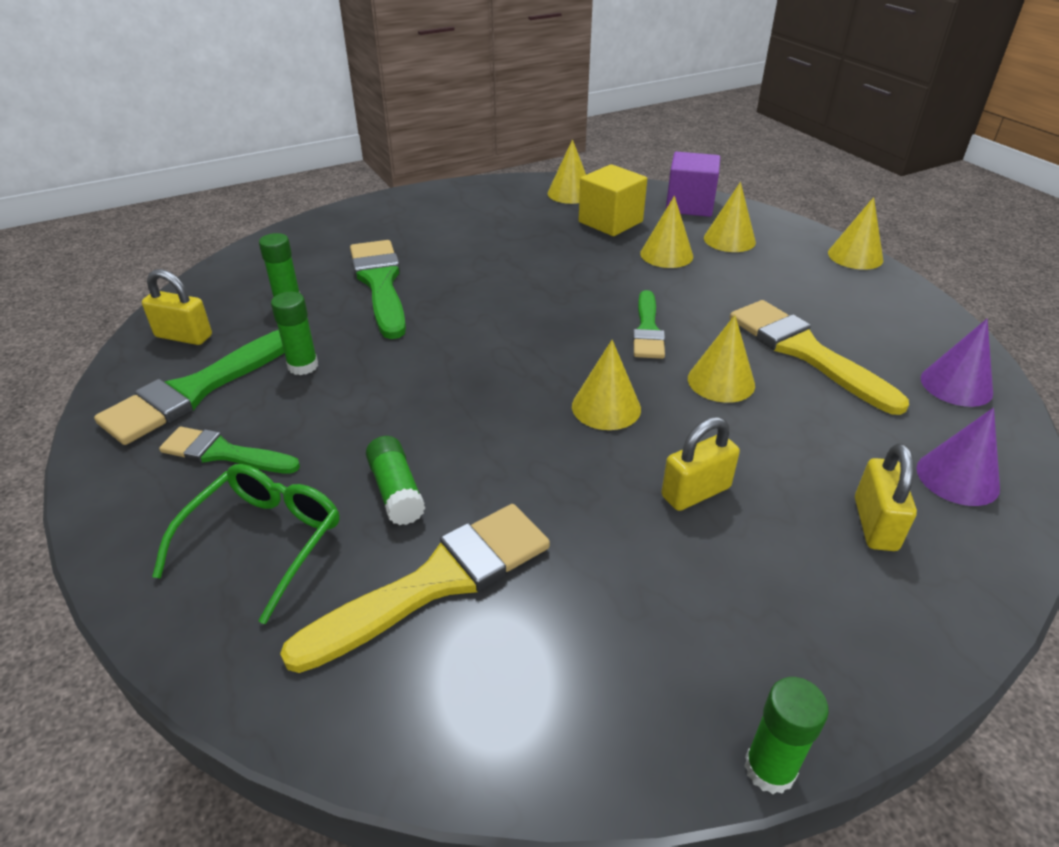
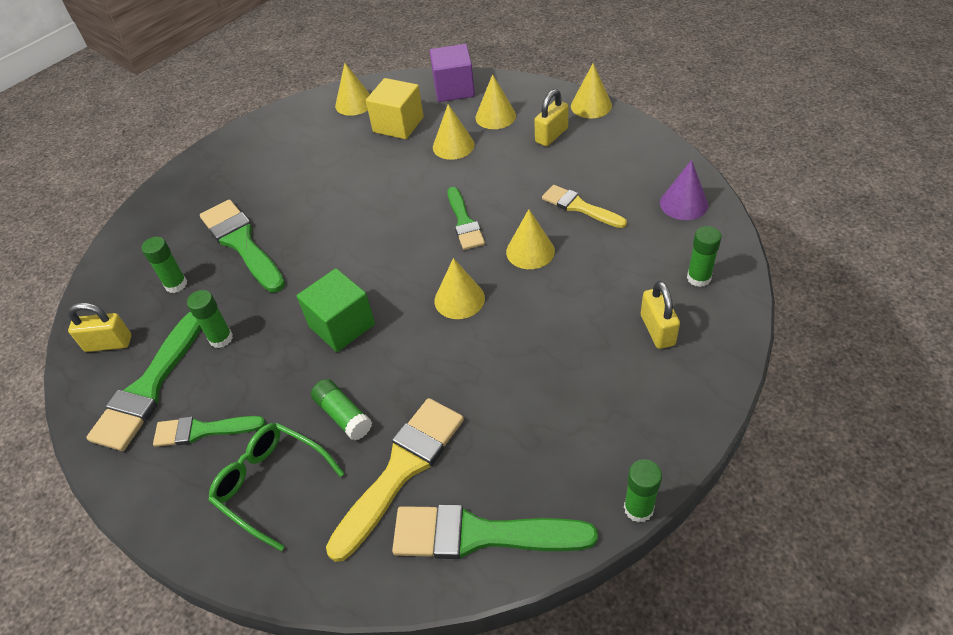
camera: 15 degrees left, 10 degrees up
(264, 541) = (271, 484): green glasses -> green glasses turned 60 degrees counterclockwise
(447, 393) = (342, 325): none -> green cube
(505, 712) = (480, 535): none -> green brush
(695, 492) = (541, 345): yellow padlock -> yellow padlock (551, 135)
(805, 352) = (579, 207): yellow brush -> yellow brush, size x0.62
(957, 478) = (698, 278): purple cone -> green glue stick

